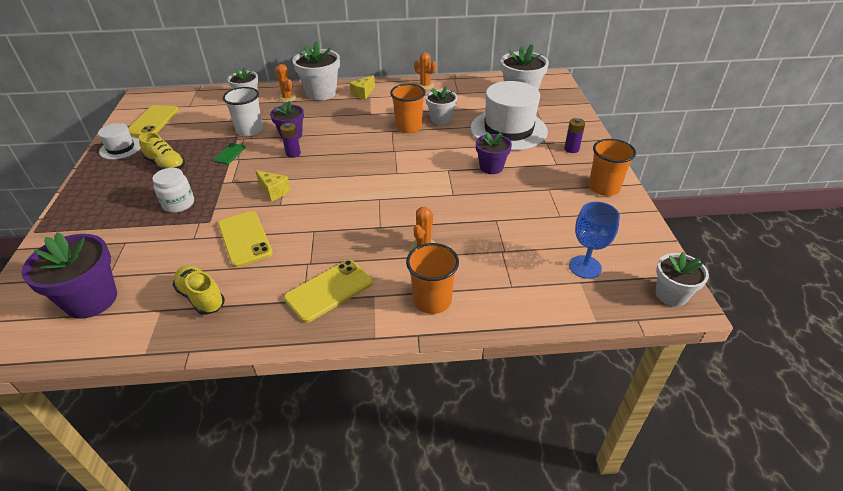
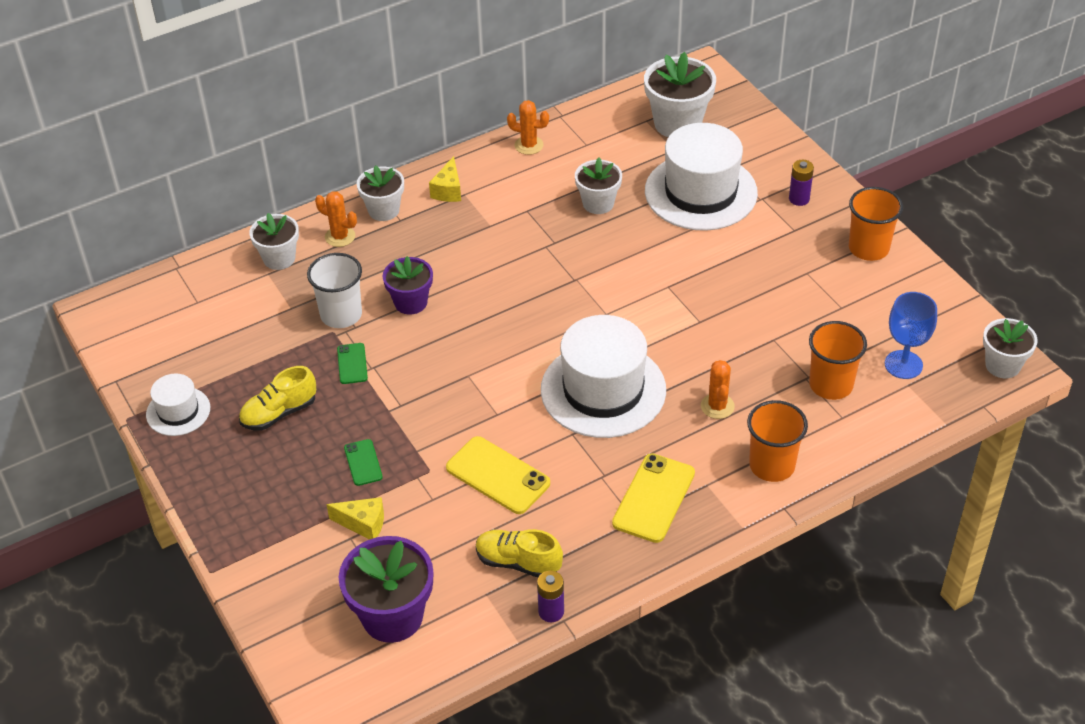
camera: 25 degrees left, 5 degrees up
(153, 121) = (173, 349): yellow phone -> none
(166, 165) = (279, 413): yellow shoe -> yellow shoe turned 135 degrees clockwise
(179, 204) = (363, 462): white jar -> green phone
(274, 191) = (471, 398): yellow cheese -> yellow cheese (363, 524)
(293, 153) = (442, 332): purple battery -> purple battery (551, 612)
(321, 93) = (383, 210): white flower pot -> white flower pot, size x0.63
(356, 212) = (603, 390): none -> white hat
(408, 127) = (564, 232): orange cup -> orange cup (831, 385)
(491, 167) = (718, 263): purple flower pot -> none

